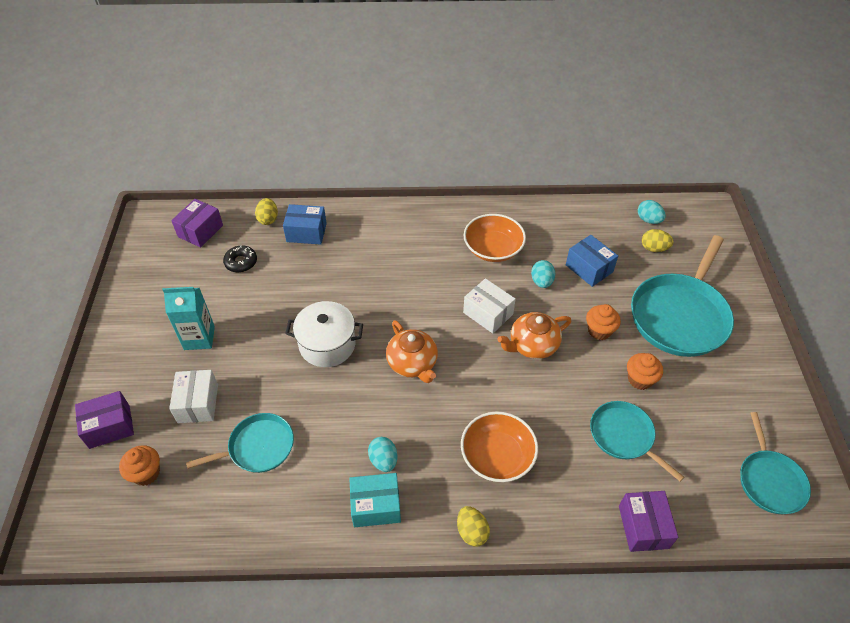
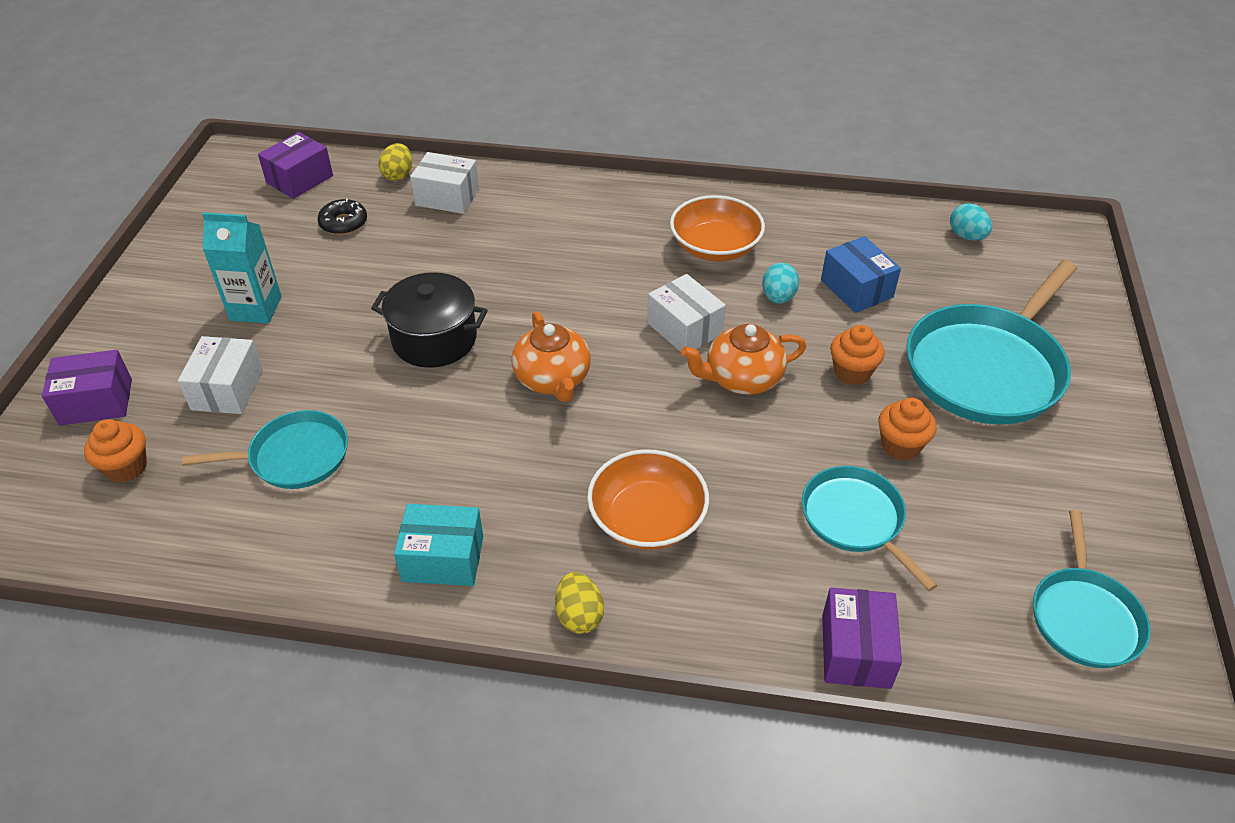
camera: 10 degrees right, 5 degrees down
(306, 232) = (447, 197): blue box -> white box
(327, 344) = (434, 339): white pot -> black pot
(383, 460) = (472, 500): turquoise egg -> none
(654, 248) = (966, 274): yellow egg -> none

